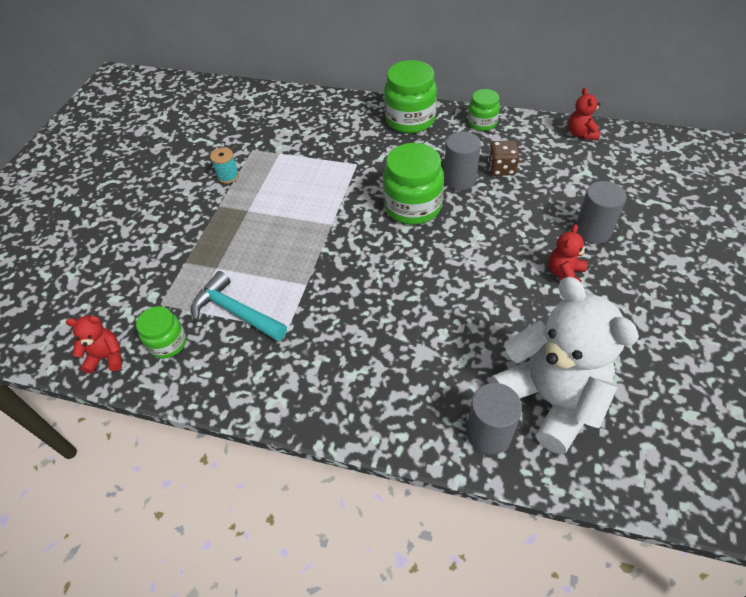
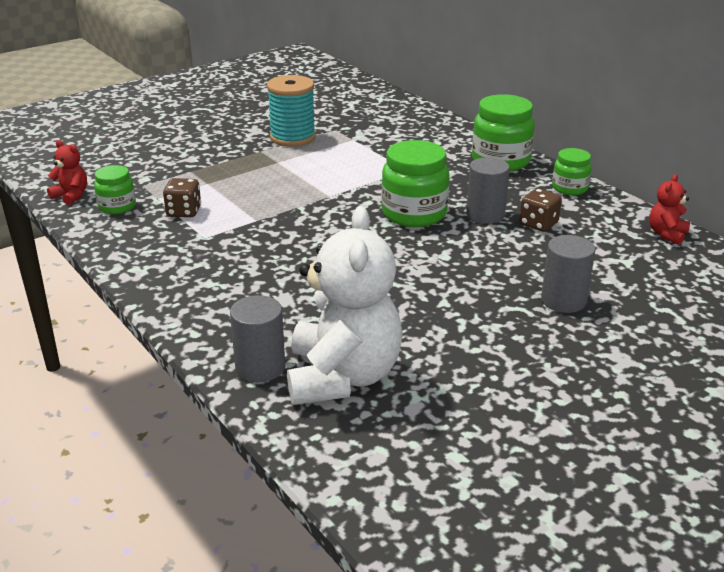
camera: 35 degrees right, 20 degrees down
(228, 176) = (292, 137): turquoise spool -> turquoise spool, size x2.02
(235, 312) = (184, 211): turquoise hammer -> brown dice
(564, 274) = (486, 313): red teddy bear -> none

